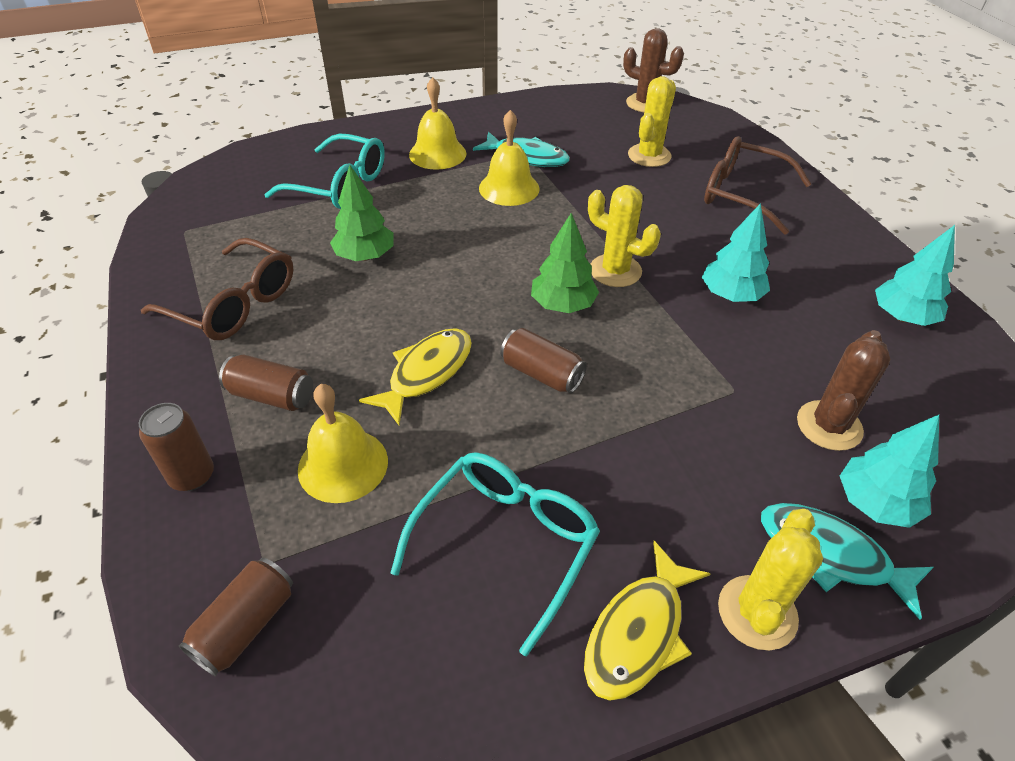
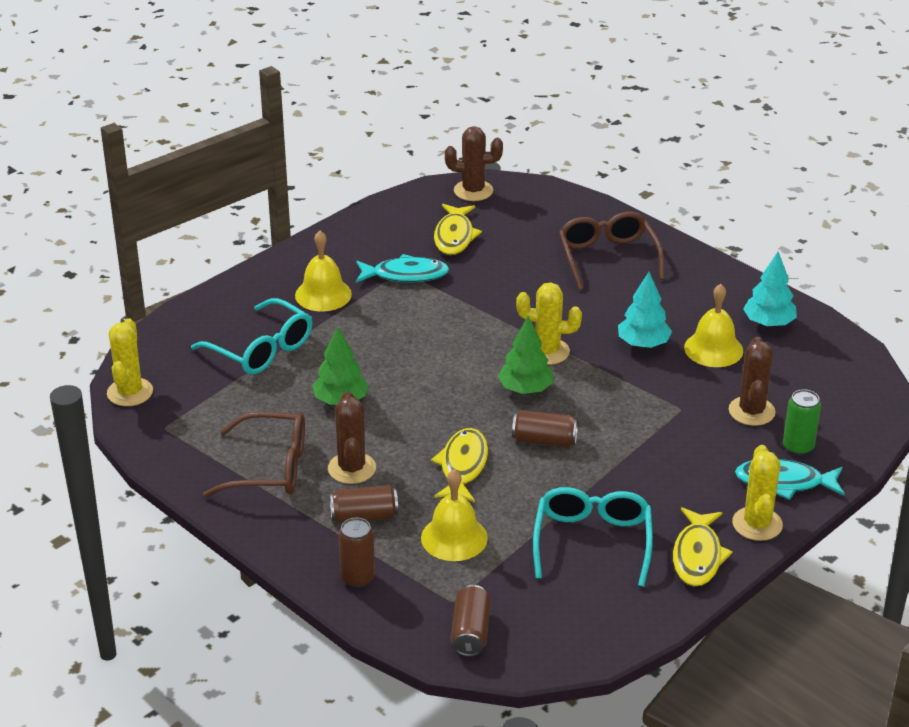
camera: 25 degrees left, 10 degrees down
(310, 333) = (352, 468): none -> brown cactus
(339, 185) = (261, 349): turquoise glasses -> turquoise glasses turned 45 degrees clockwise
(509, 188) = (412, 308): yellow bell -> yellow bell (713, 349)
(599, 136) = (454, 236): none -> yellow fish
(649, 156) = (510, 244): yellow cactus -> yellow cactus (130, 392)
(743, 195) = (608, 258): brown glasses -> brown glasses turned 75 degrees clockwise
(875, 503) = (798, 447): turquoise tree -> green can

